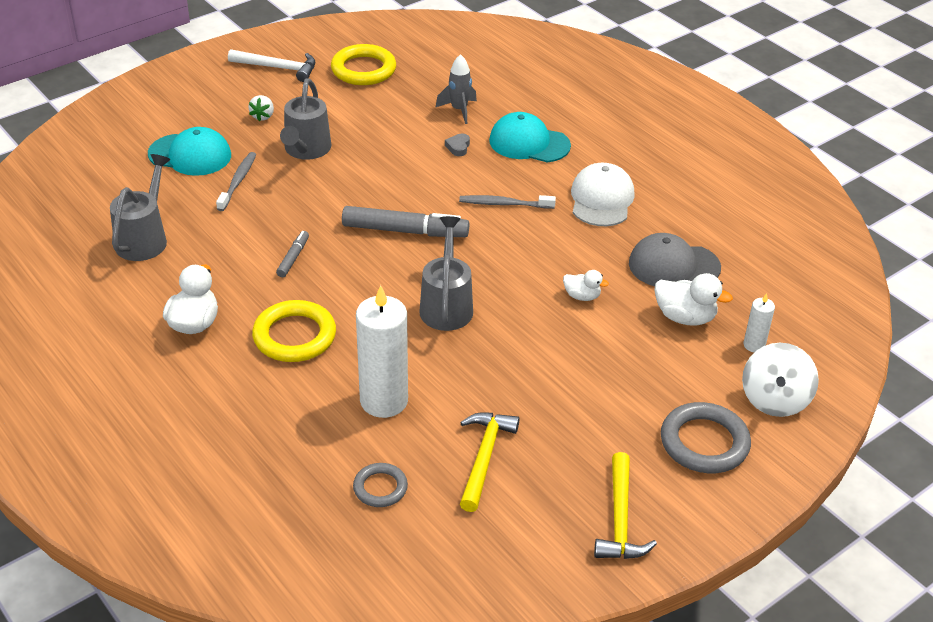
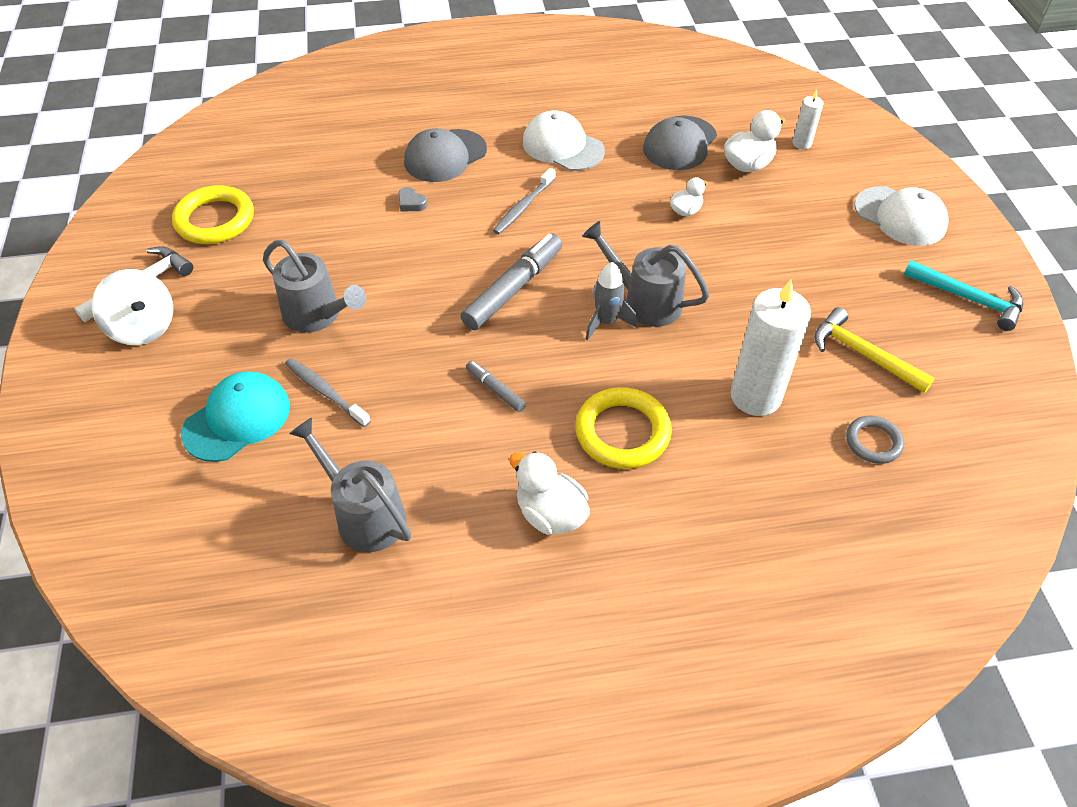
camera: 60 degrees left, 10 degrees up
(263, 116) = (222, 329): white strawberry -> none
(459, 110) = (352, 180): grey rocket -> grey rocket (606, 322)
(529, 143) = (445, 156): turquoise cap -> grey cap
(620, 519) = (968, 299): yellow hammer -> turquoise hammer
(704, 442) = (900, 216): grey ring -> white cap
(774, 399) = (869, 160): white spinning top -> white spinning top (143, 327)

